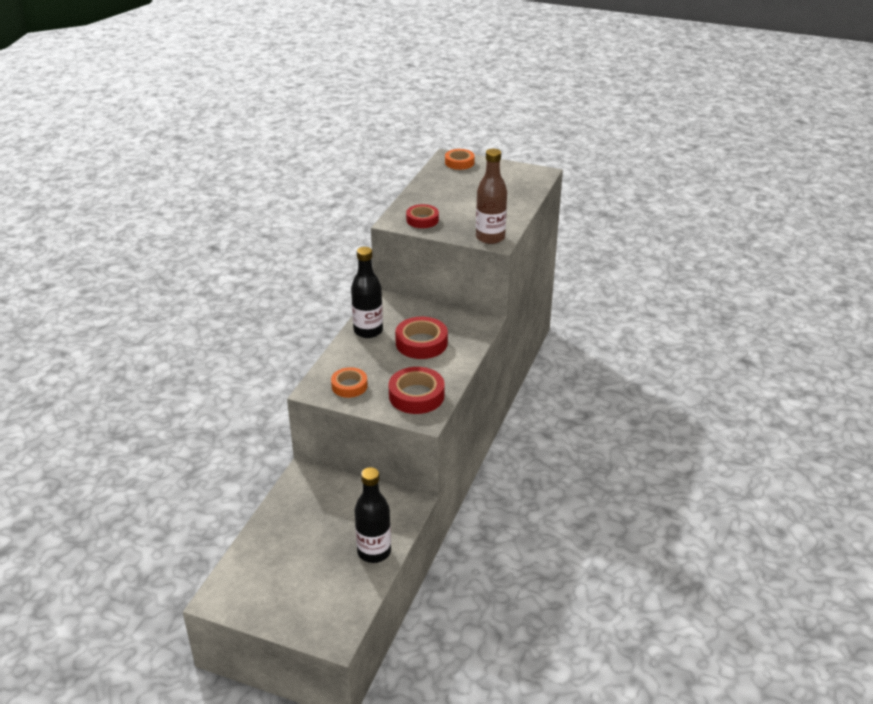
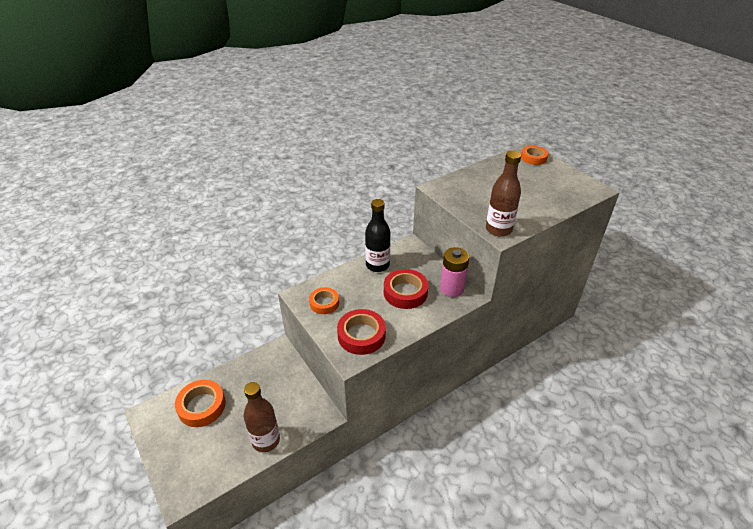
camera: 35 degrees right, 5 degrees up
(272, 561) = (202, 406): none -> orange tape
(374, 552) = (266, 440): black bottle -> brown bottle
(422, 220) = (459, 194): red tape -> none
(462, 321) = (452, 288): none -> pink battery

